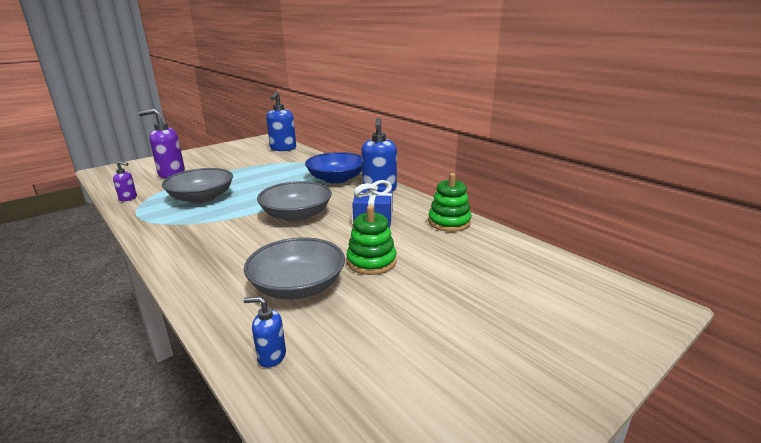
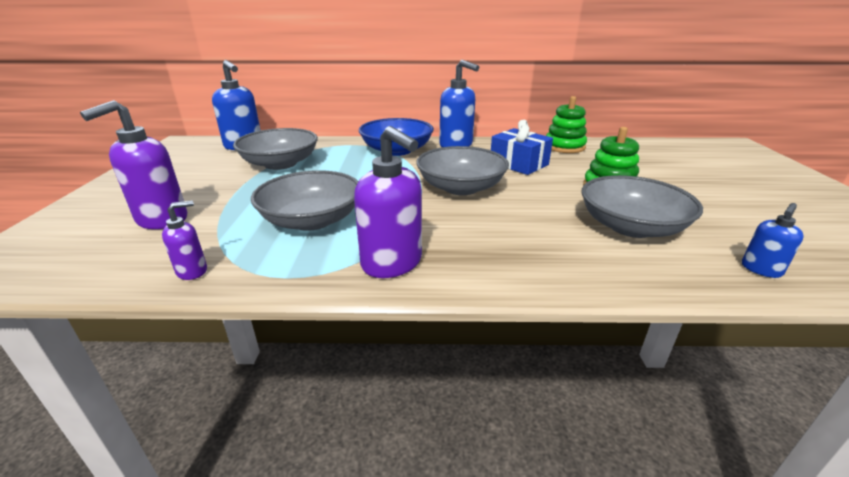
camera: 50 degrees left, 5 degrees up
(169, 231) = (392, 263): none -> purple soap dispenser
(268, 165) = (280, 163): none -> grey bowl

